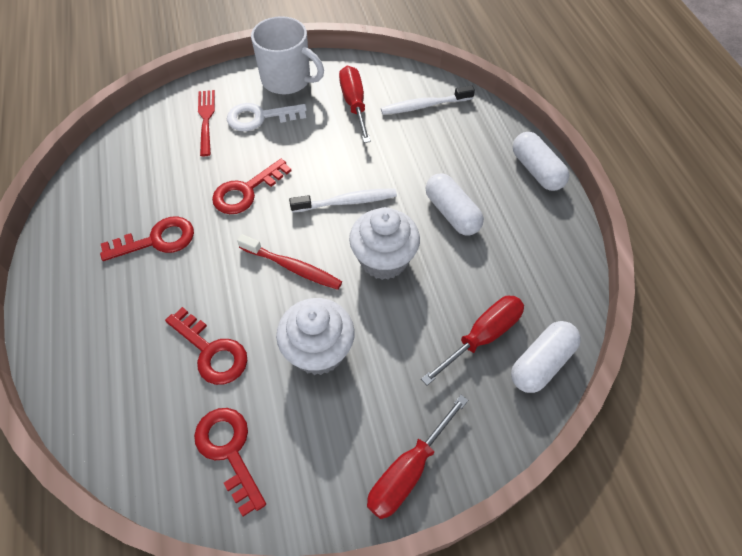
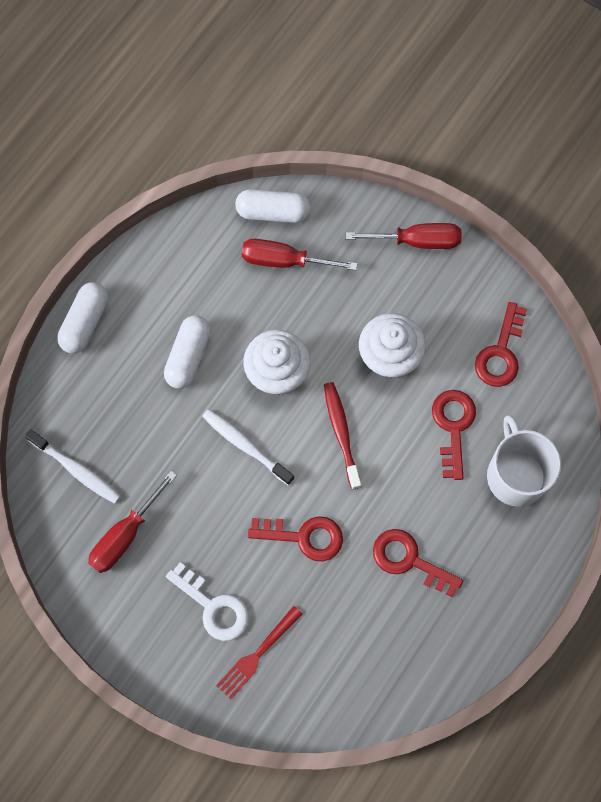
camera: 130 degrees left, 15 degrees up
(287, 80) = (143, 628): white mug -> white mug (516, 475)

